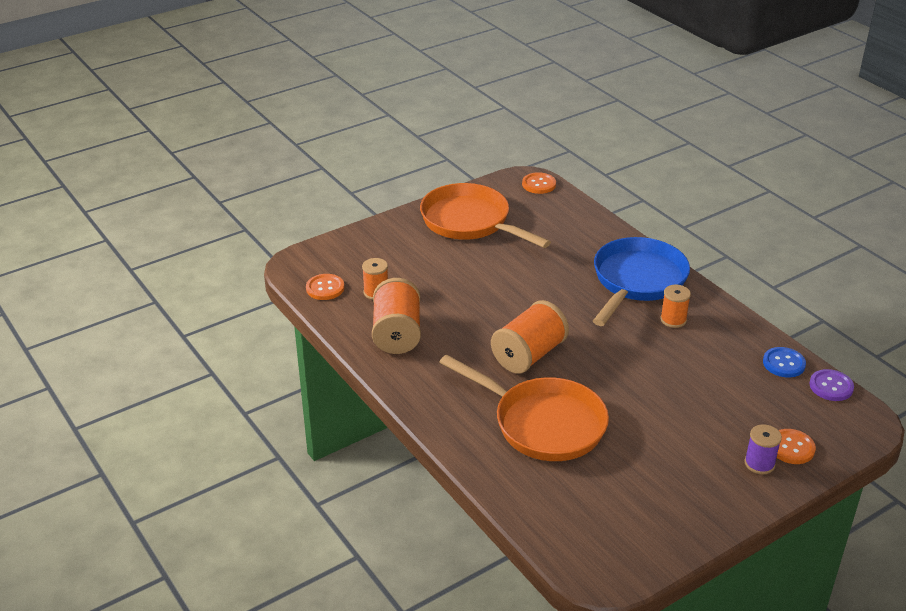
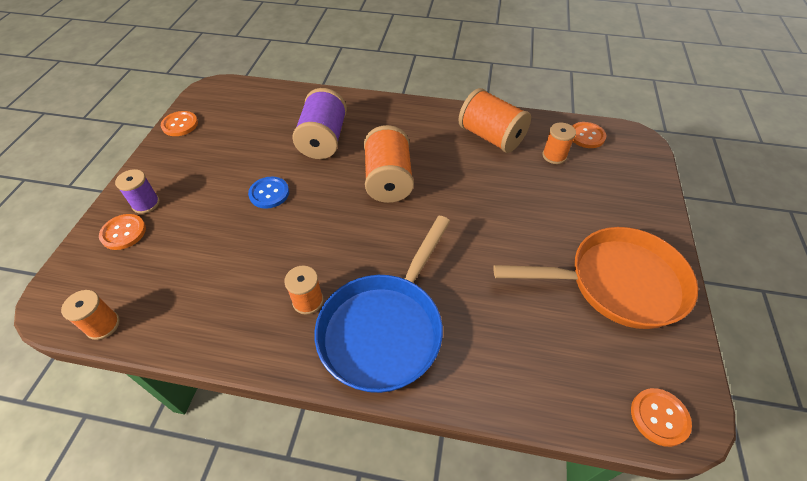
camera: 135 degrees right, 15 degrees up
(543, 424) = (323, 140): orange pan -> purple spool
(637, 281) = (385, 329): blue pan -> blue pan turned 45 degrees clockwise
(676, 541) = (180, 125): none -> orange button
(783, 363) = (164, 322): blue button -> blue button (269, 193)
(831, 386) = (103, 325): purple button -> orange spool

